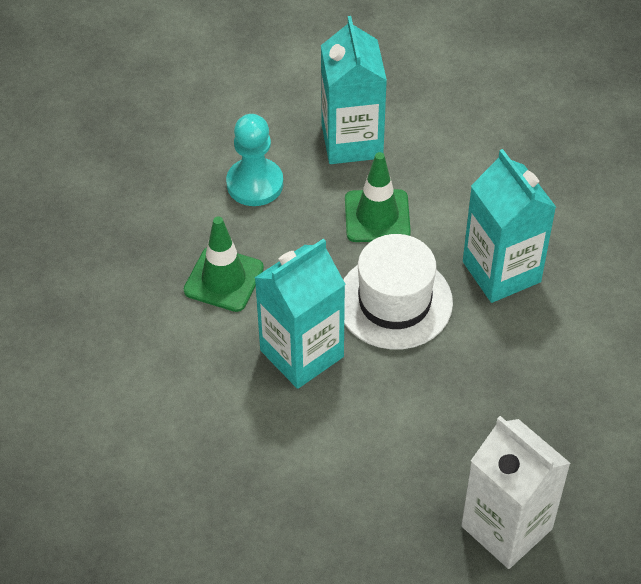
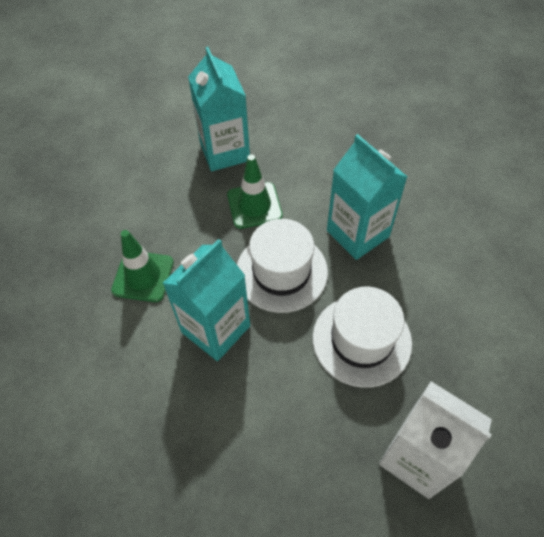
camera: 10 degrees left, 5 degrees up
(255, 184) = (156, 195): turquoise pawn -> none
(474, 395) = (361, 340): none -> white hat

